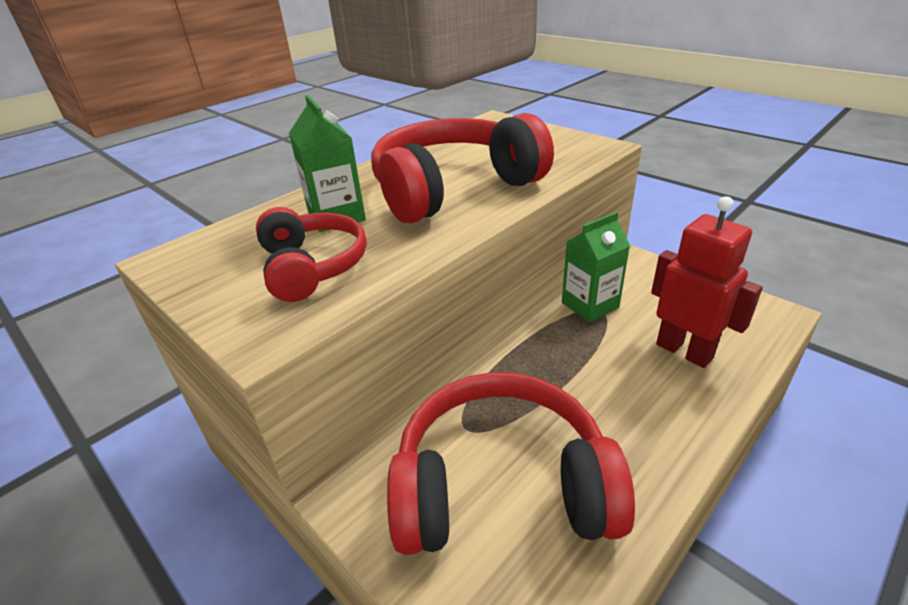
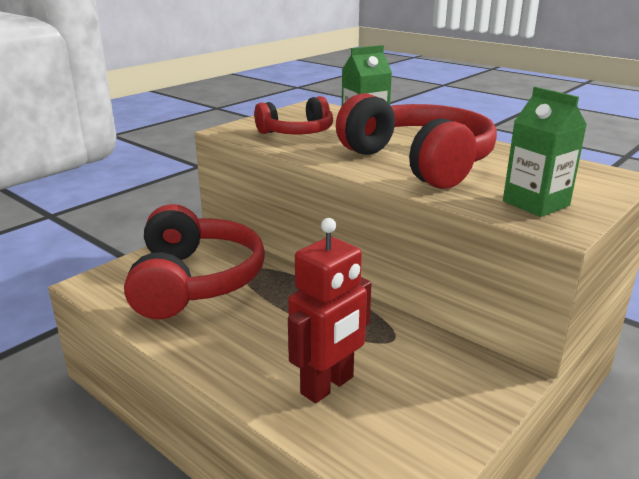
camera: 85 degrees right, 10 degrees down
(590, 305) = (402, 333): green carton -> green carton (536, 203)

